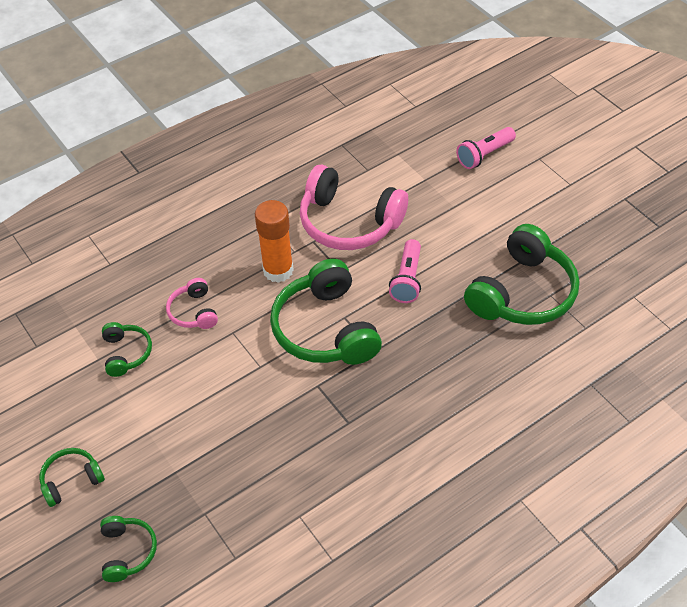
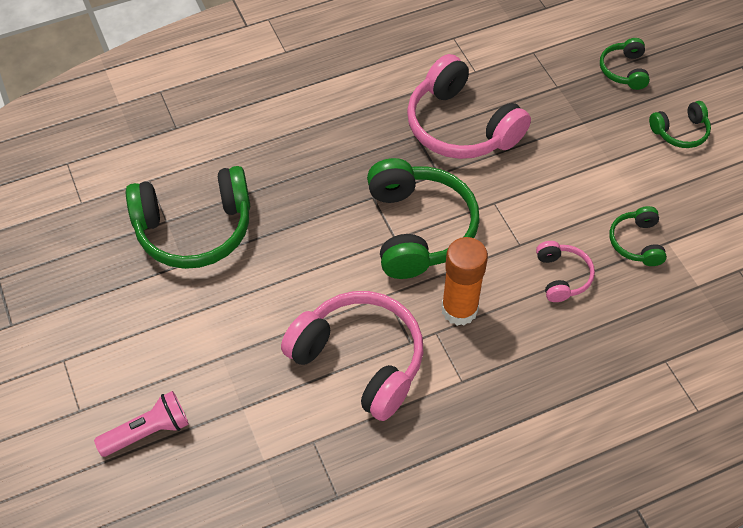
camera: 170 degrees left, 5 degrees up
(304, 441) = (461, 126): none -> pink headphones
(407, 279) = (313, 268): pink flashlight -> none
(522, 292) = (194, 229): green headphones -> green headphones turned 150 degrees counterclockwise

